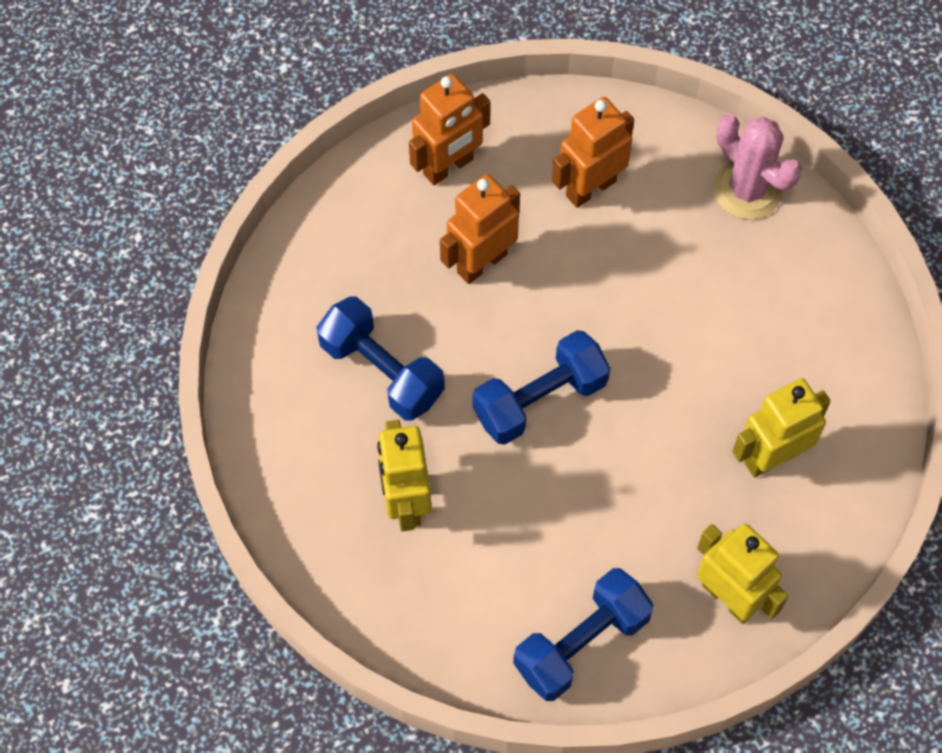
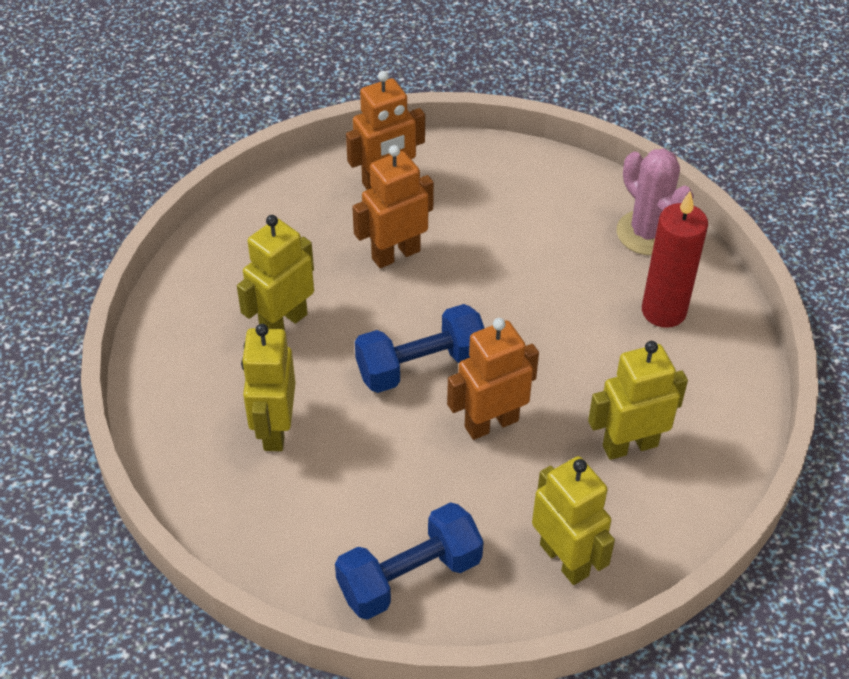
camera: 10 degrees right, 15 degrees down
(382, 371) = (283, 323): blue dumbbell -> yellow robot
(590, 188) = (506, 213): orange robot -> orange robot (491, 423)
(780, 288) = (663, 311): none -> red candle

